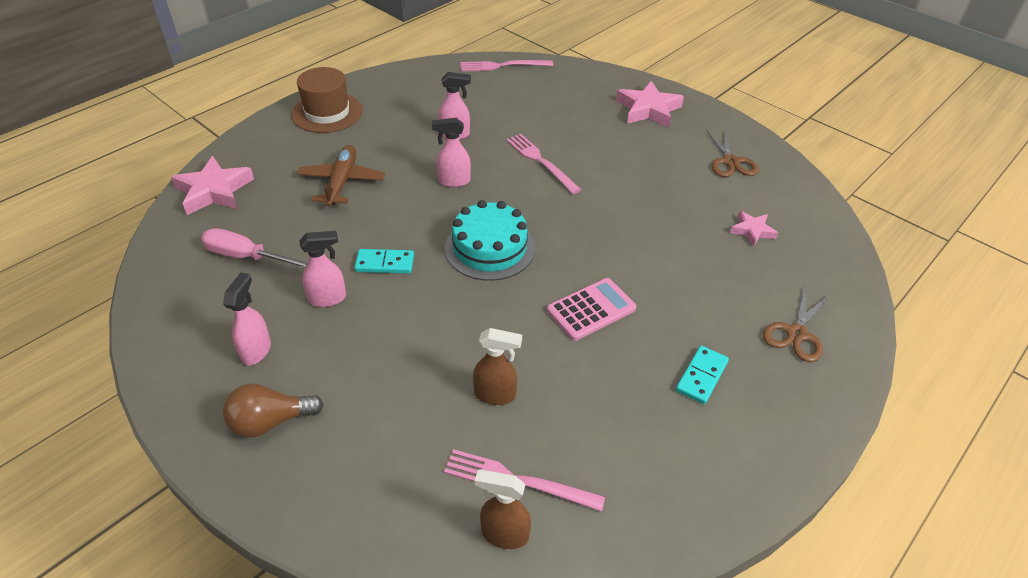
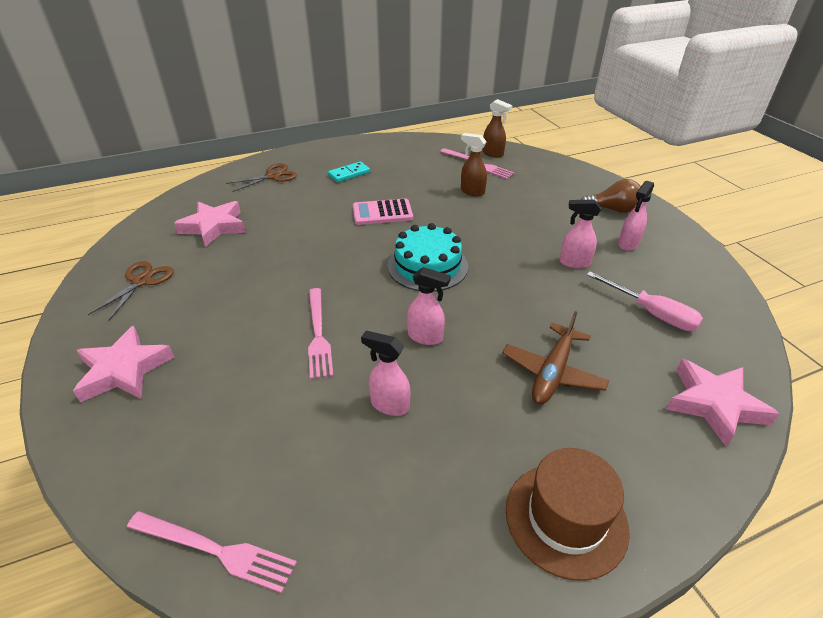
camera: 155 degrees left, 5 degrees down
(385, 263) = (522, 276): turquoise domino -> none
(752, 231) = (214, 227): pink star -> pink star, size x1.76

